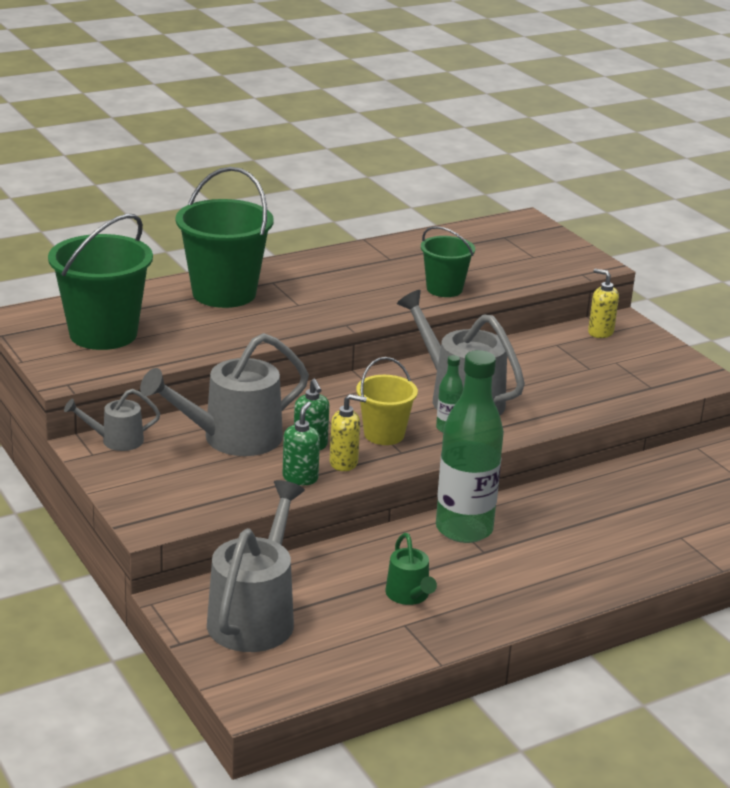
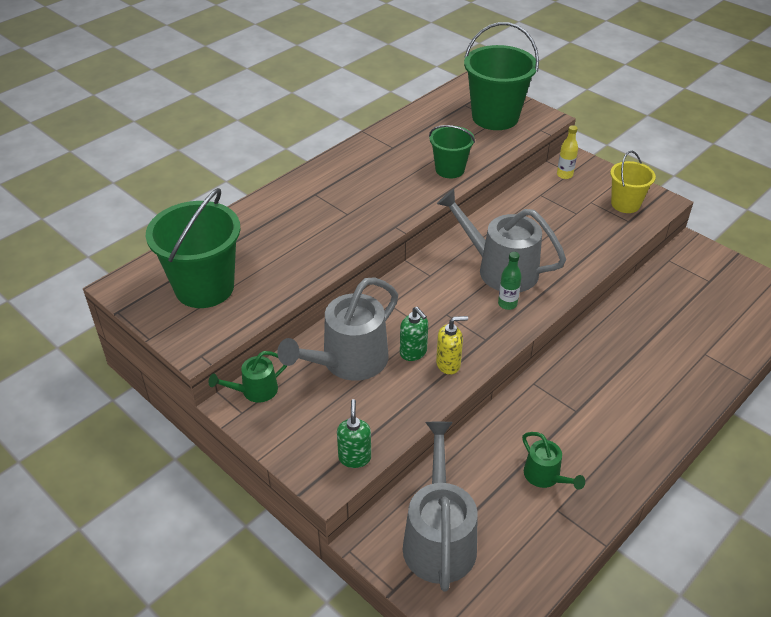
camera: 15 degrees left, 15 degrees up
(117, 440) = (255, 391): grey watering can -> green watering can
(224, 293) = (282, 216): green bucket -> green bucket (495, 117)
(300, 478) = (423, 391): green soap dispenser -> green soap dispenser (354, 457)
(384, 434) = (463, 324): yellow bucket -> yellow bucket (625, 204)
(464, 529) = (550, 391): green bottle -> none
(600, 332) = (564, 175): yellow soap dispenser -> yellow bottle

